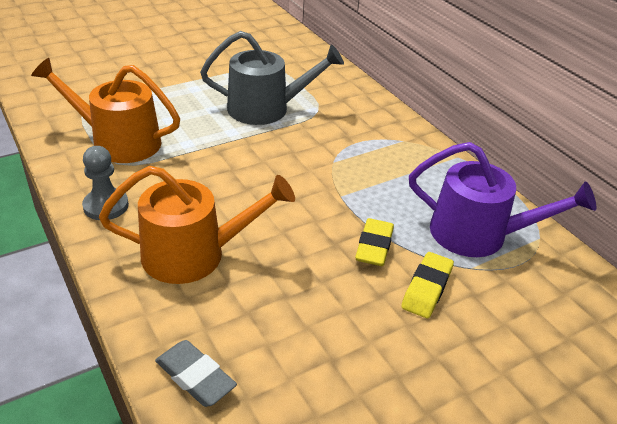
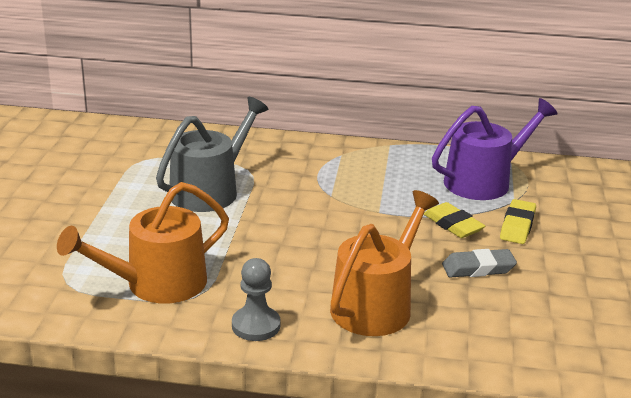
camera: 50 degrees left, 10 degrees down
(195, 377) = (515, 355): grey eraser -> grey eraser (478, 268)
(426, 288) = (517, 226): yellow eraser -> yellow eraser turned 45 degrees clockwise

